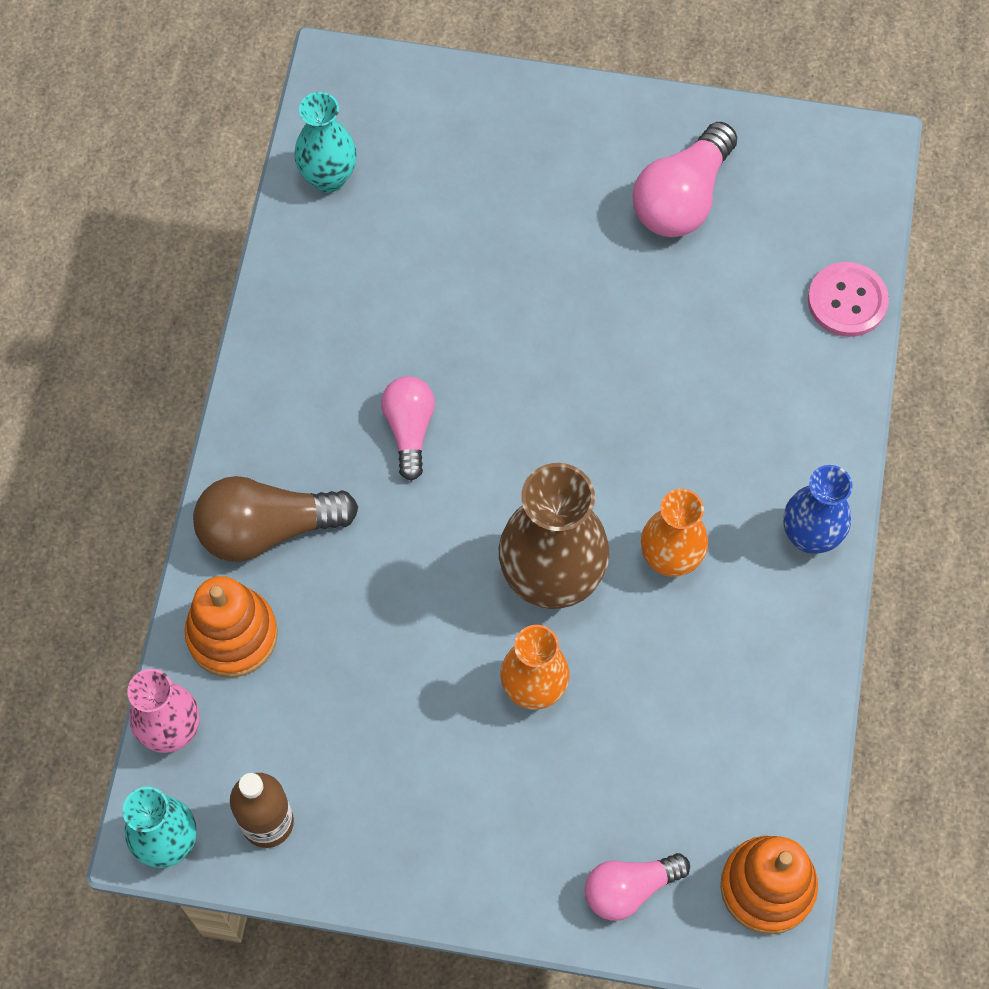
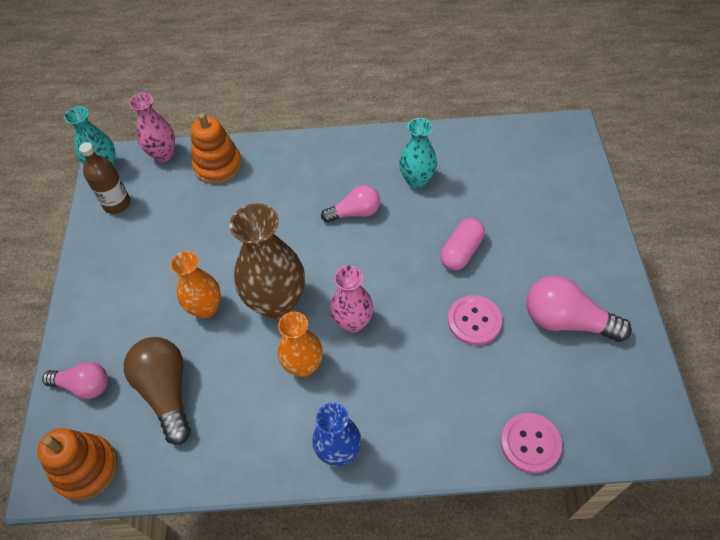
camera: 80 degrees right, 10 degrees down
(267, 529) = (280, 165): brown light bulb -> brown light bulb (166, 392)
(328, 178) = (499, 142): turquoise vase -> turquoise vase (416, 180)
(529, 296) = (461, 251): none -> pink capsule
(614, 476) = (352, 322): none -> pink vase
(629, 889) = (84, 385): pink light bulb -> pink light bulb turned 135 degrees clockwise
(653, 313) = (474, 321): none -> pink button

